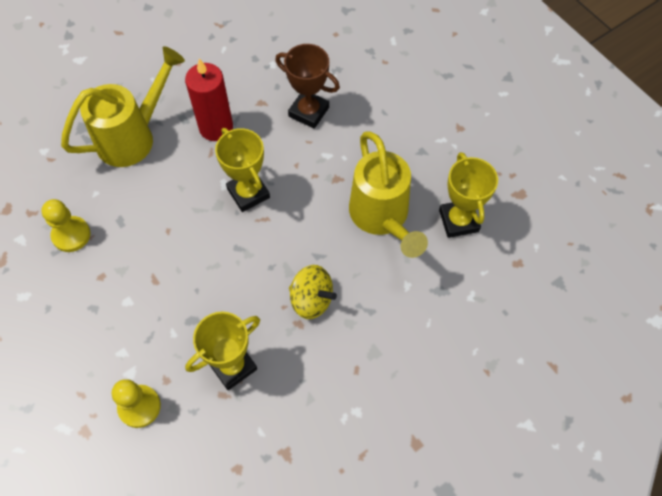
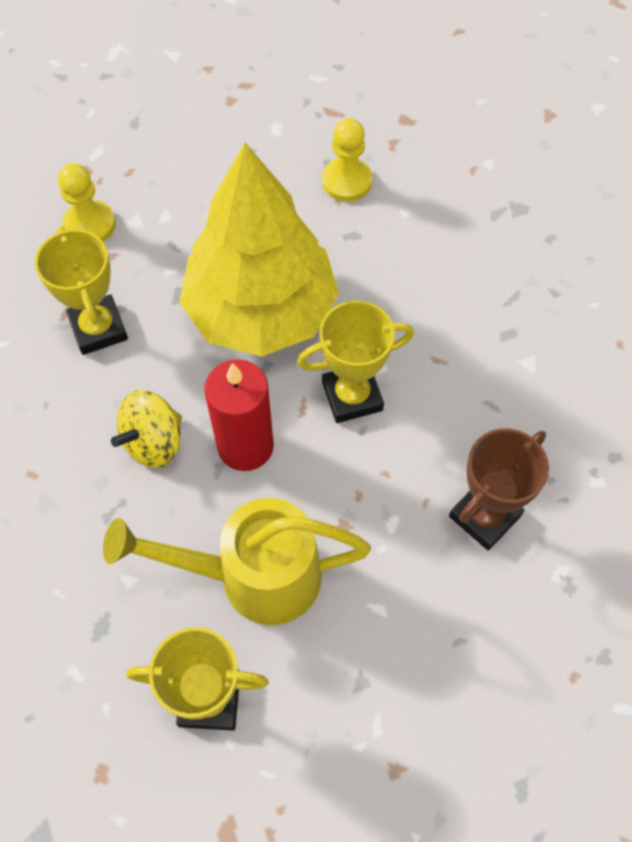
camera: 105 degrees right, 0 degrees up
(133, 137) = (488, 267): yellow watering can -> none
(195, 262) = (260, 311): none -> yellow tree
(216, 127) = (482, 374): red candle -> red candle (245, 446)

